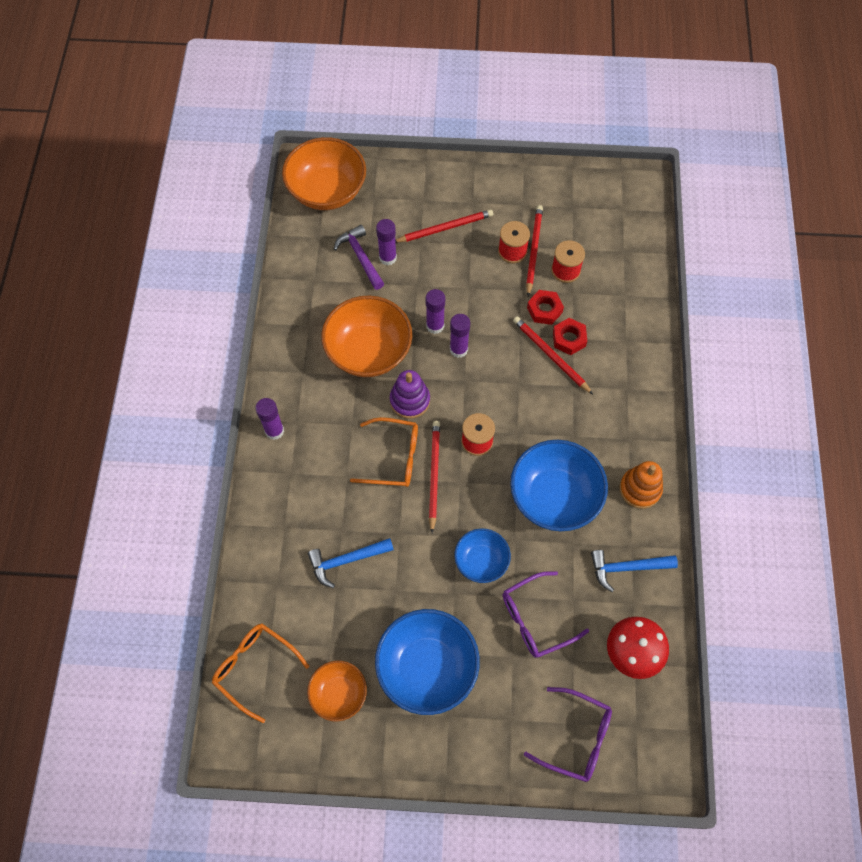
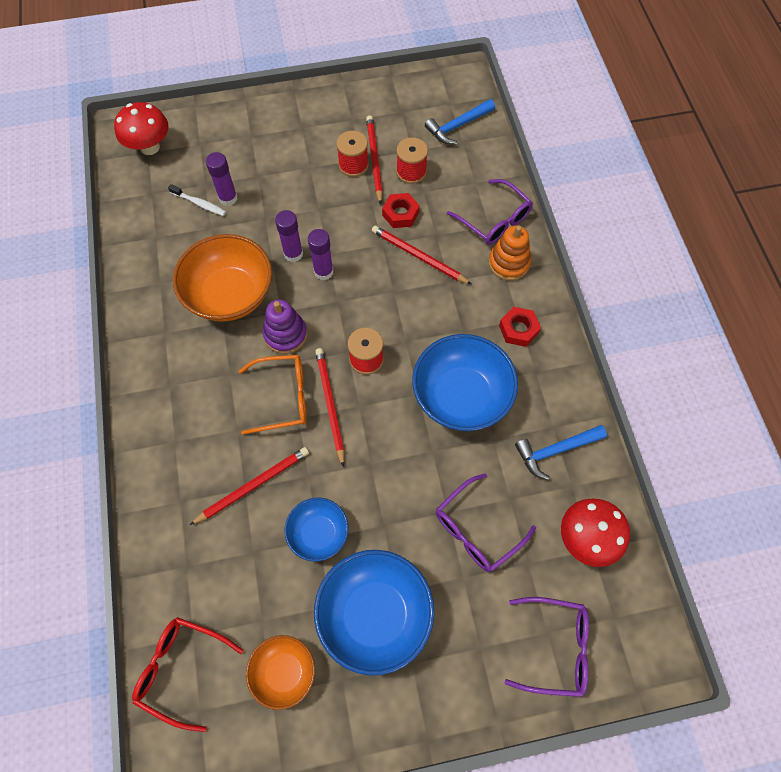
camera: 15 degrees left, 0 degrees up
(254, 668) = (181, 669): orange glasses -> red glasses
(274, 431) = (147, 400): purple glue stick -> none
(327, 191) = (150, 147): orange bowl -> red mushroom
(346, 560) = (258, 520): blue hammer -> blue hammer (458, 126)
(360, 257) = (199, 204): purple hammer -> white toothbrush
(444, 228) = (279, 157): red pencil -> red pencil (253, 486)
(481, 561) = (403, 483): blue bowl -> blue bowl (318, 533)
(569, 339) = (432, 236): red nut -> red nut (518, 329)
(632, 337) = (494, 220): none -> purple glasses
(640, 489) = (545, 367): orange stacking toy -> orange stacking toy (508, 263)

